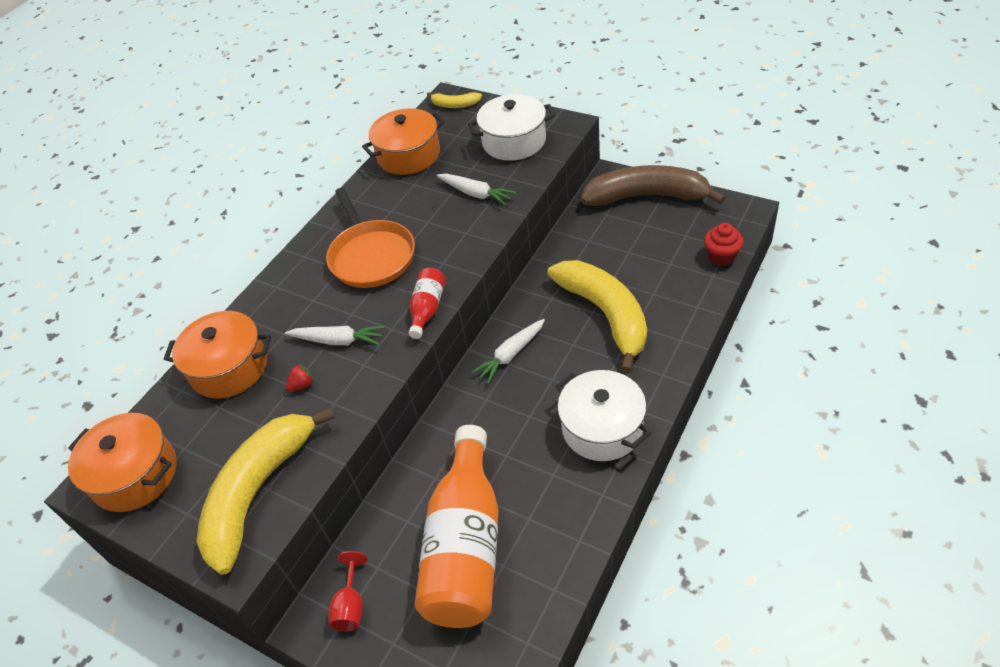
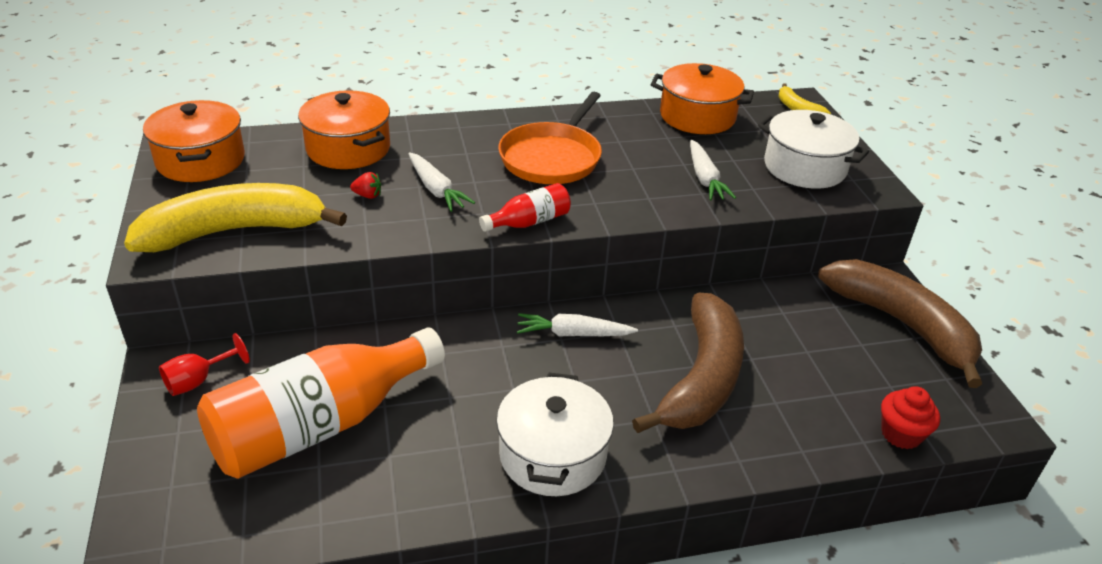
camera: 40 degrees right, 10 degrees down
(606, 315) = (701, 378): yellow banana -> brown banana

